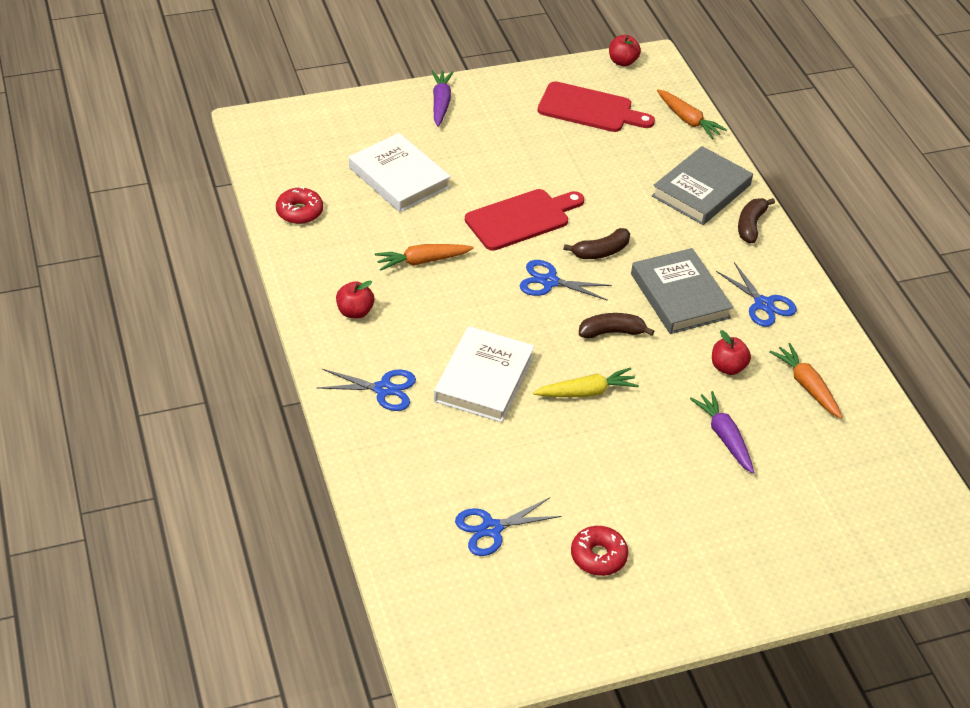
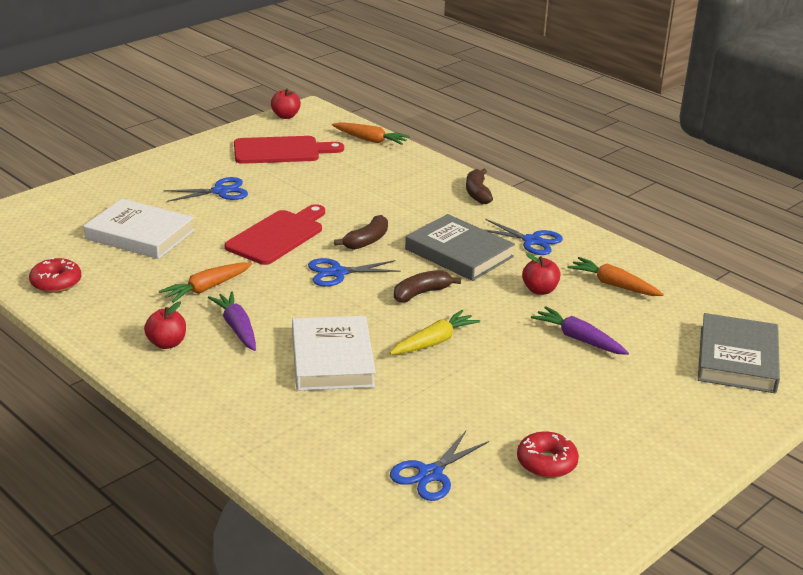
camera: 25 degrees left, 15 degrees down
(383, 389) = (239, 396): blue scissors -> blue scissors (220, 191)
(441, 103) = (142, 175): purple carrot -> purple carrot (237, 328)
(701, 190) = (418, 181): grey book -> grey book (737, 359)

